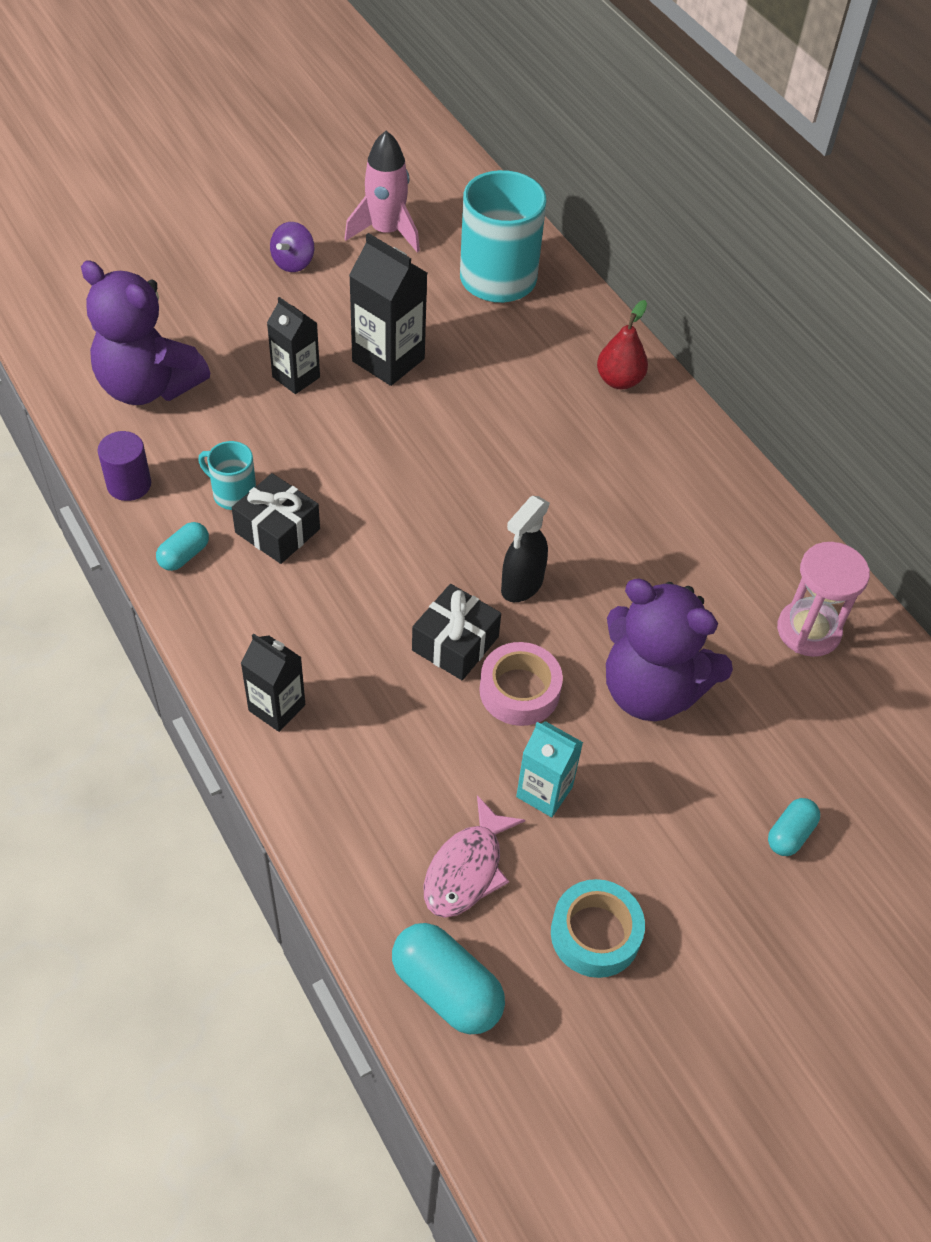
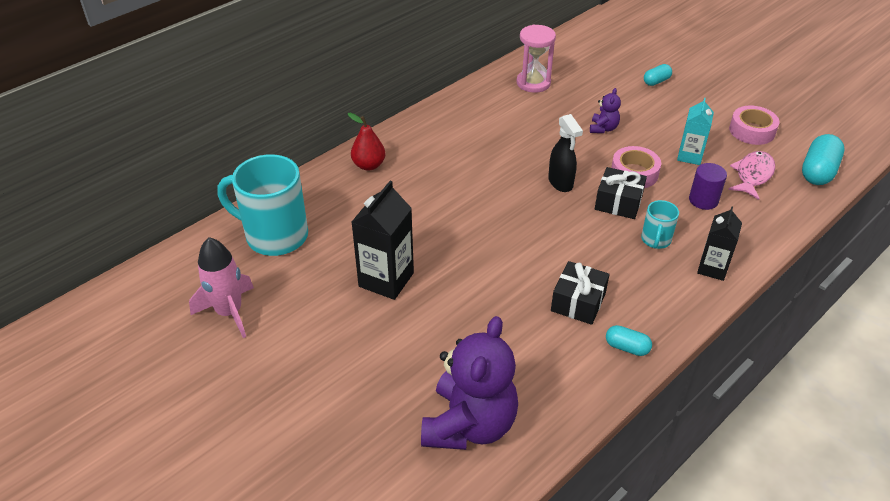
camera: 100 degrees left, 10 degrees down
(129, 484) = (579, 402): purple cylinder -> purple cylinder (703, 200)
(233, 494) = (557, 335): turquoise mug -> turquoise mug (655, 240)
(293, 262) = (283, 365): purple spinning top -> none
(296, 377) = (423, 329): black carton -> none
(467, 869) = (752, 175): pink fish -> pink fish turned 75 degrees counterclockwise
(521, 585) = (560, 183): black spray bottle -> black spray bottle turned 45 degrees clockwise
(595, 934) = (752, 131): turquoise tape -> pink tape
(651, 690) = (603, 128): purple teddy bear -> purple teddy bear, size x0.44
(790, 834) = (656, 81): turquoise capsule -> turquoise capsule turned 60 degrees counterclockwise

